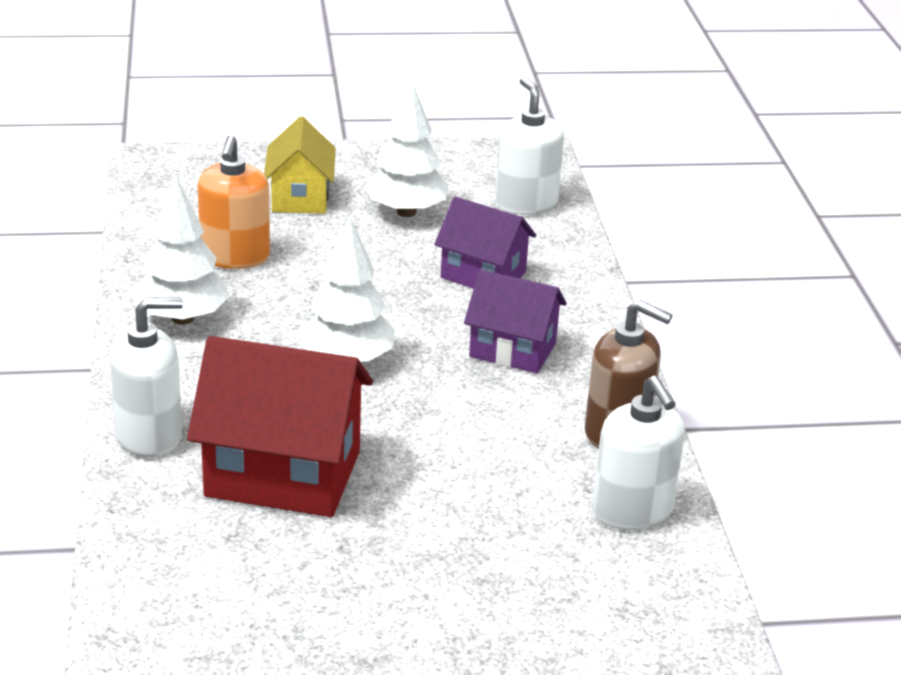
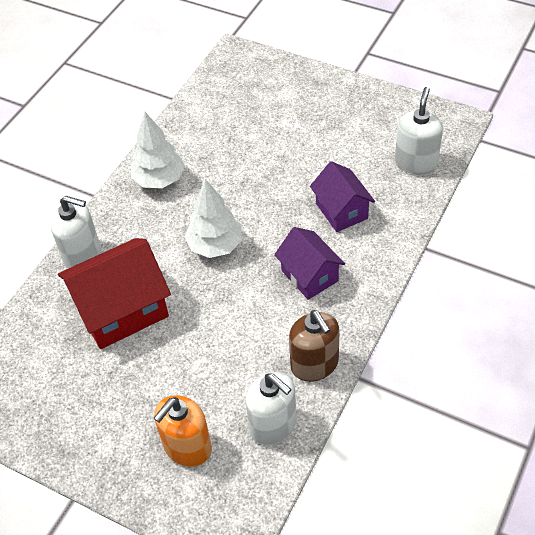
camera: 40 degrees right, 20 degrees up
(235, 257) = (220, 144): orange soap dispenser -> orange soap dispenser (187, 447)
(283, 474) = (122, 310): red house -> red house turned 75 degrees counterclockwise
(300, 197) = (290, 110): yellow house -> none
(406, 212) = (339, 143): white tree -> none
(632, 511) = (273, 425): white soap dispenser -> white soap dispenser turned 60 degrees counterclockwise

